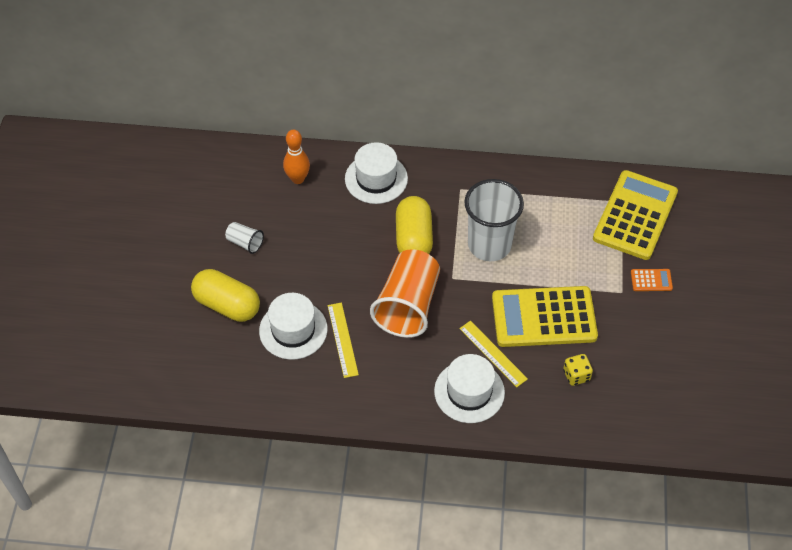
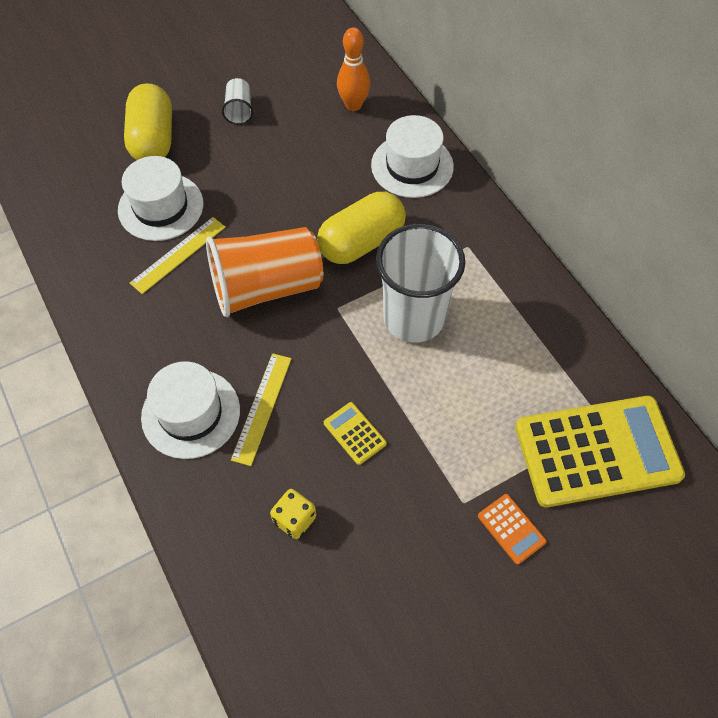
camera: 55 degrees right, 5 degrees up
(544, 317) = (354, 433): yellow calculator -> yellow calculator, size x0.40

